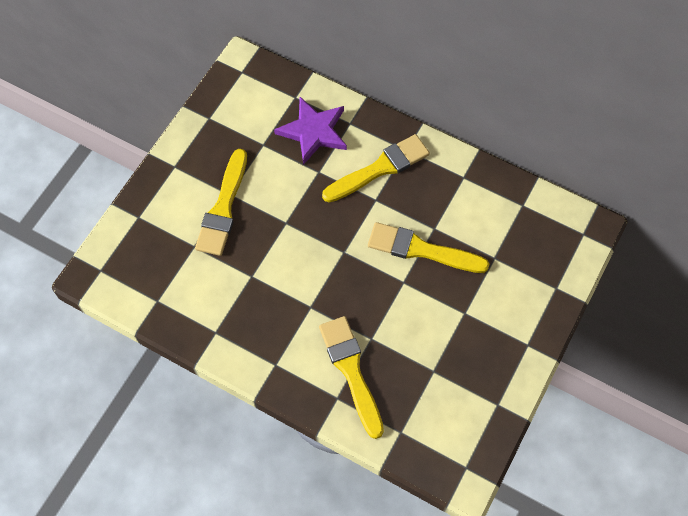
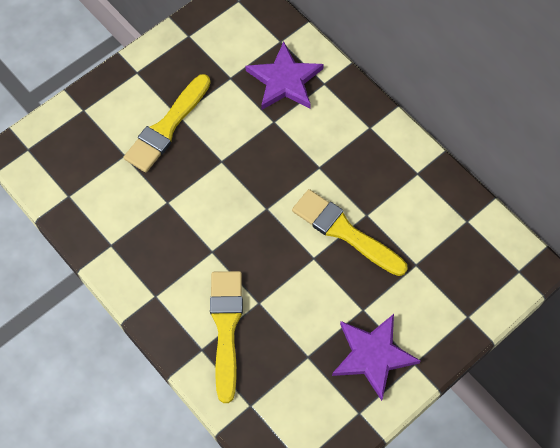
camera: 20 degrees right, 0 degrees up
(379, 169) = (335, 138): yellow brush -> none
(489, 350) = (373, 355): none -> purple star

